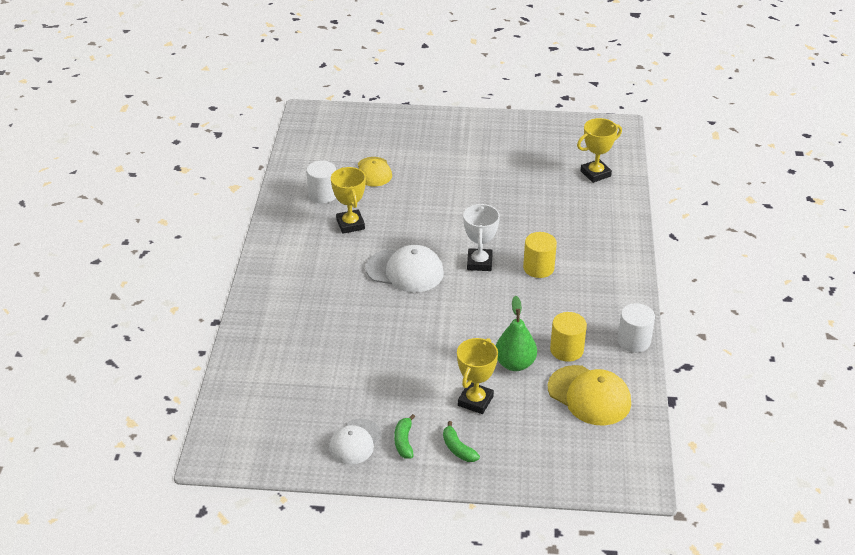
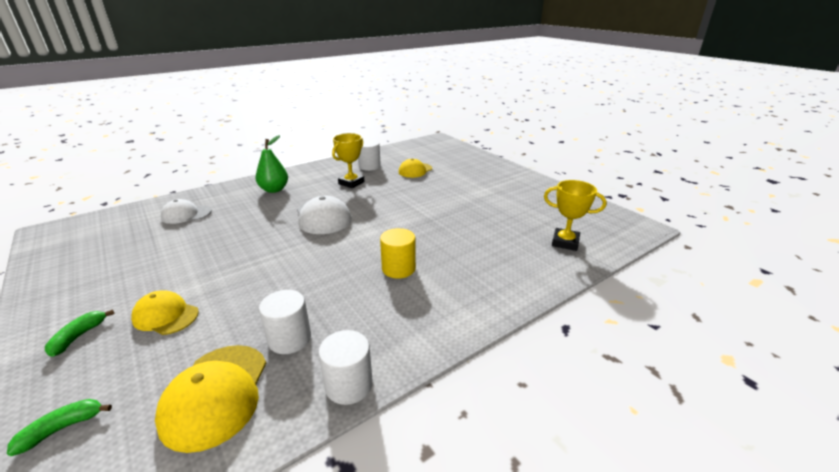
camera: 50 degrees right, 10 degrees down
(355, 442) = (78, 278): white cap -> white cap (186, 214)
(404, 441) = (84, 301): green banana -> green banana (62, 428)
(475, 401) = (165, 316): yellow trophy -> yellow cap
(479, 263) = (369, 240): white trophy -> none
(515, 364) = (241, 315): green pear -> green pear (274, 190)
(566, 350) = (289, 339): yellow cylinder -> white cylinder

